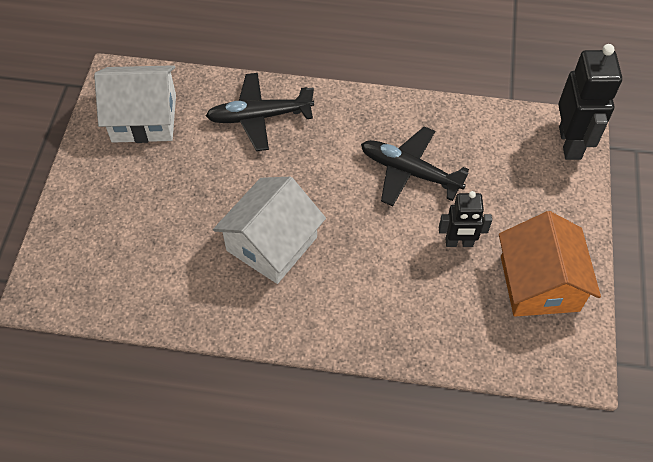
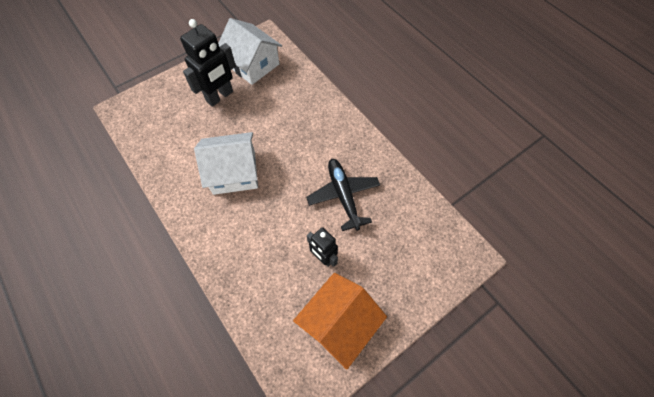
camera: 45 degrees right, 5 degrees up
(259, 117) = (304, 105): black plane -> none
(570, 143) = (457, 260): black robot -> black robot (220, 96)

